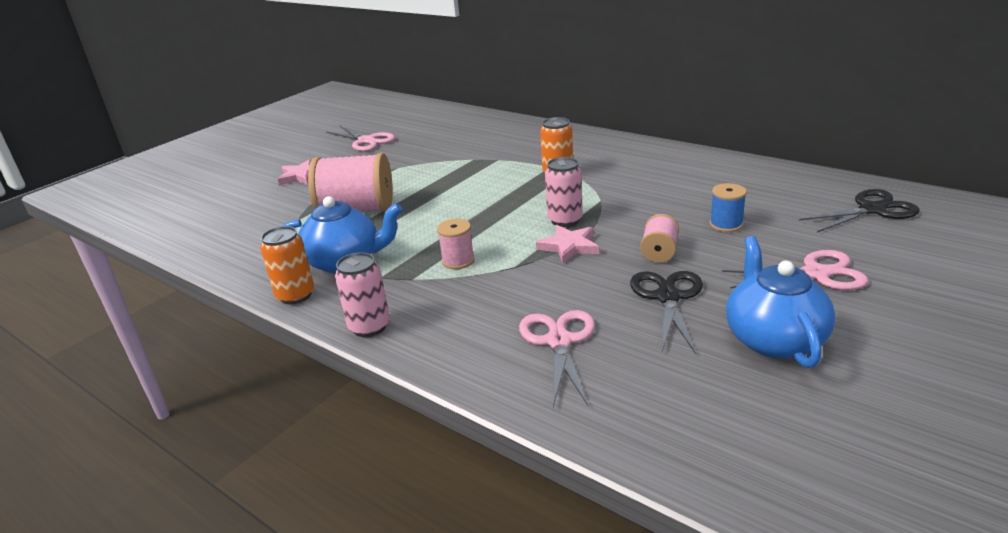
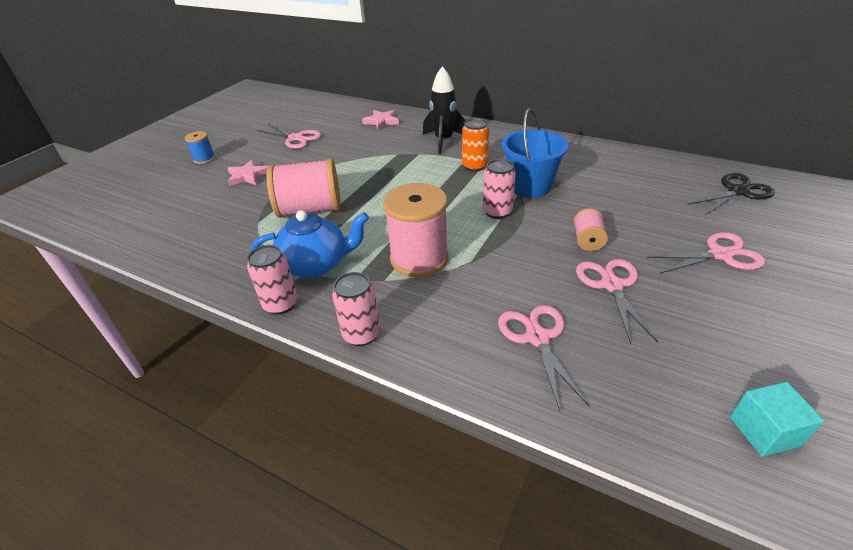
camera: 10 degrees left, 10 degrees up
(295, 295) = (281, 304): orange can -> pink can
(458, 261) = (419, 258): pink spool -> pink spool, size x2.03
(532, 147) = (444, 141): none -> black rocket
(569, 246) = (510, 238): pink star -> pink star (381, 121)
(614, 196) = (529, 186): none -> blue bucket
(667, 297) = (611, 285): black scissors -> pink scissors
(726, 224) = (630, 210): blue spool -> blue spool (204, 159)
(773, 339) = (713, 322): blue teapot -> none
(782, 444) = (764, 431): none -> turquoise cube

